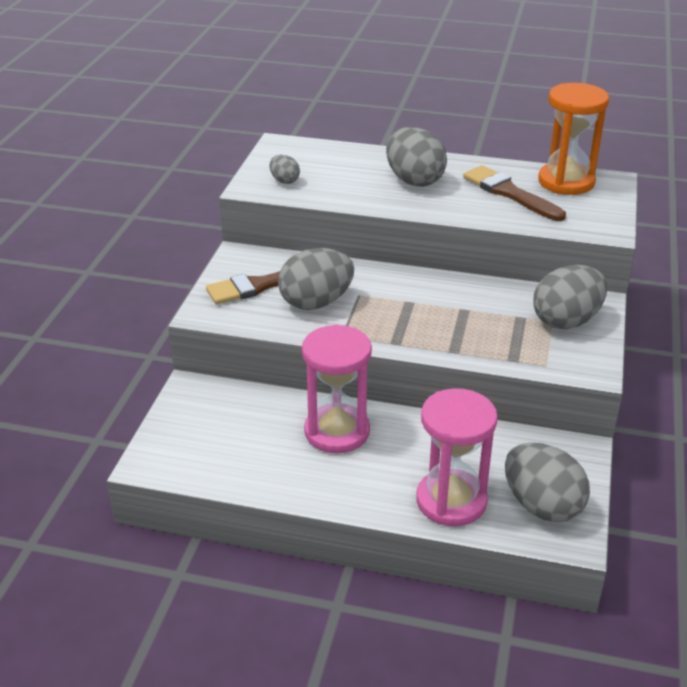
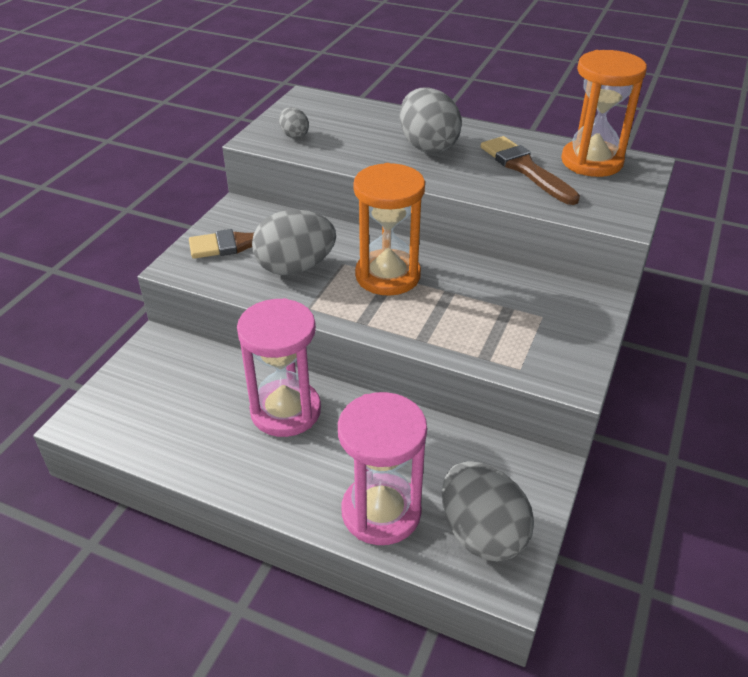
camera: 10 degrees right, 5 degrees up
(404, 301) = (387, 276): none -> orange hourglass
(566, 321) = (558, 318): grey egg -> none

